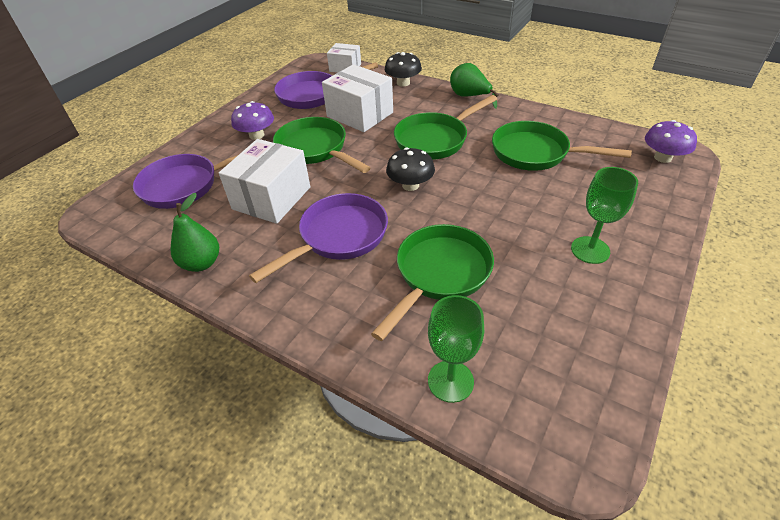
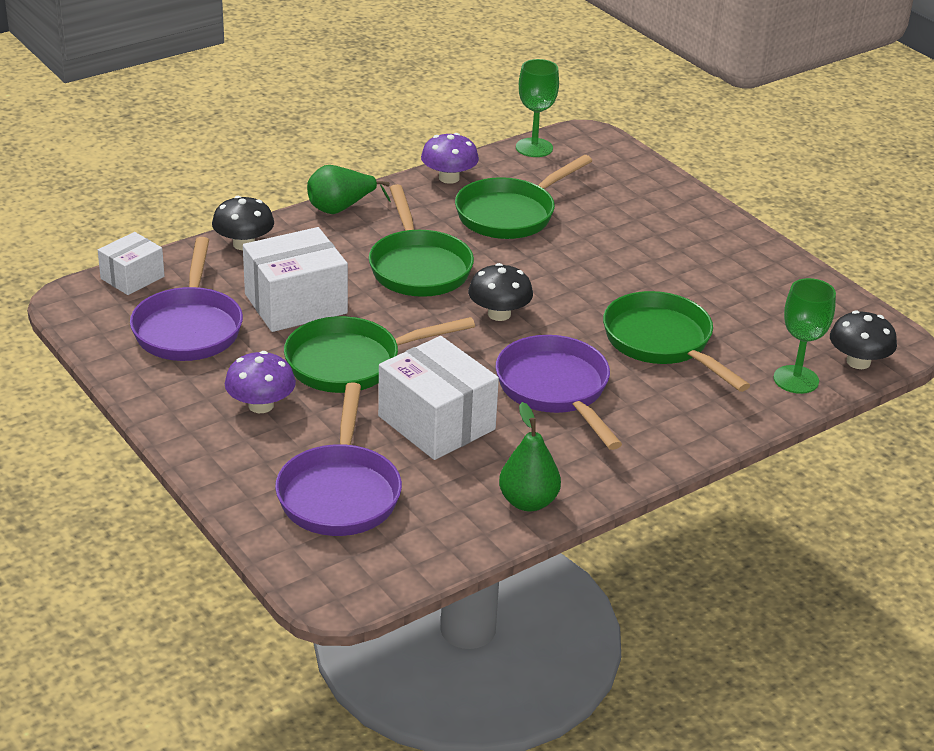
camera: 70 degrees left, 10 degrees down
(520, 428) = (858, 362): none -> black mushroom
(590, 250) = (688, 248): green goblet -> green goblet (534, 148)
(663, 157) = (584, 149): purple mushroom -> purple mushroom (449, 178)

